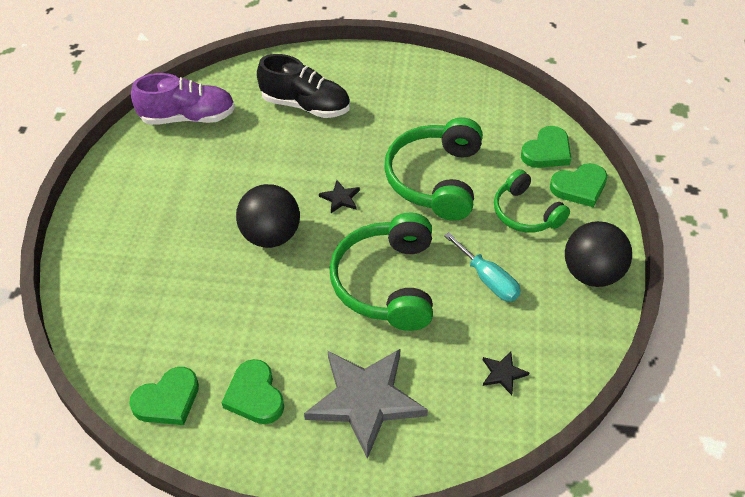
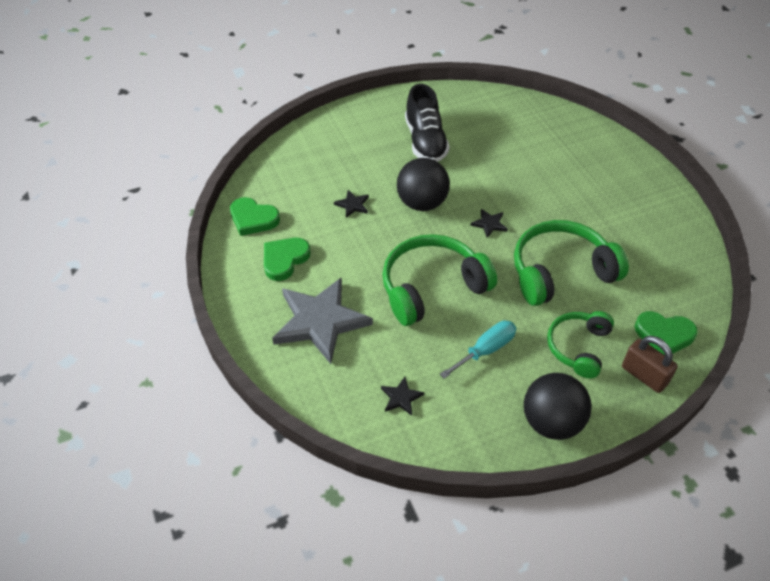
camera: 60 degrees right, 0 degrees up
(187, 117) = (490, 109): purple shoe -> none
(224, 295) = (352, 205): none -> black star
(305, 105) = (562, 162): black shoe -> black shoe (425, 141)
(488, 279) = (486, 350): turquoise screwdriver -> turquoise screwdriver turned 150 degrees counterclockwise
(579, 187) = (644, 375): green heart -> brown padlock

